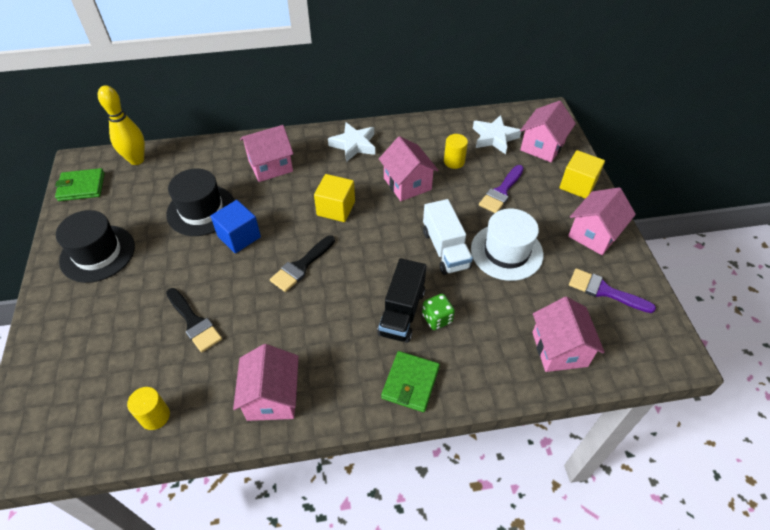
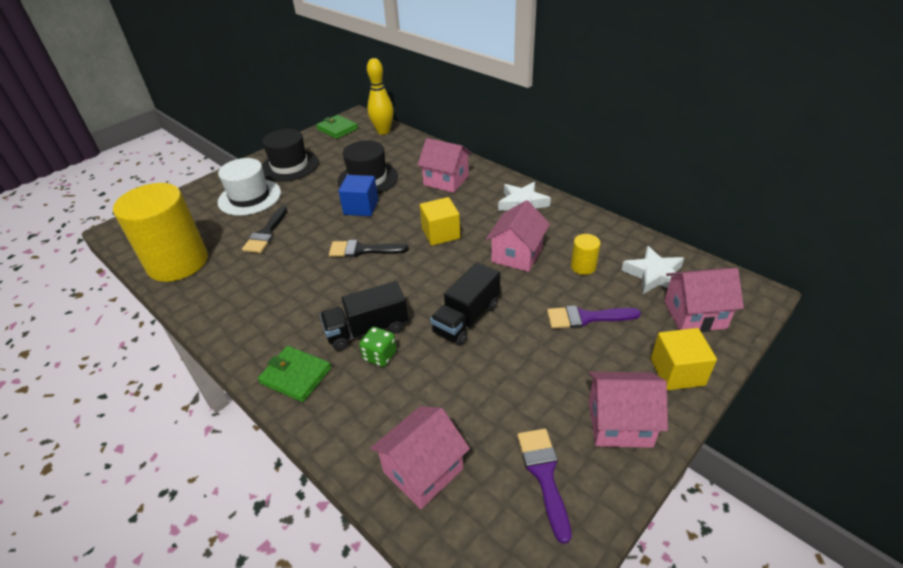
camera: 55 degrees right, 10 degrees down
(155, 416) = (178, 262): yellow cylinder -> yellow cylinder, size x2.48
(272, 397) = (228, 305): pink house -> none
(410, 383) = (296, 376): green wallet -> green wallet turned 45 degrees clockwise
(445, 249) = (466, 318): white truck -> black truck
(506, 252) = (510, 362): white hat -> white hat (249, 197)

